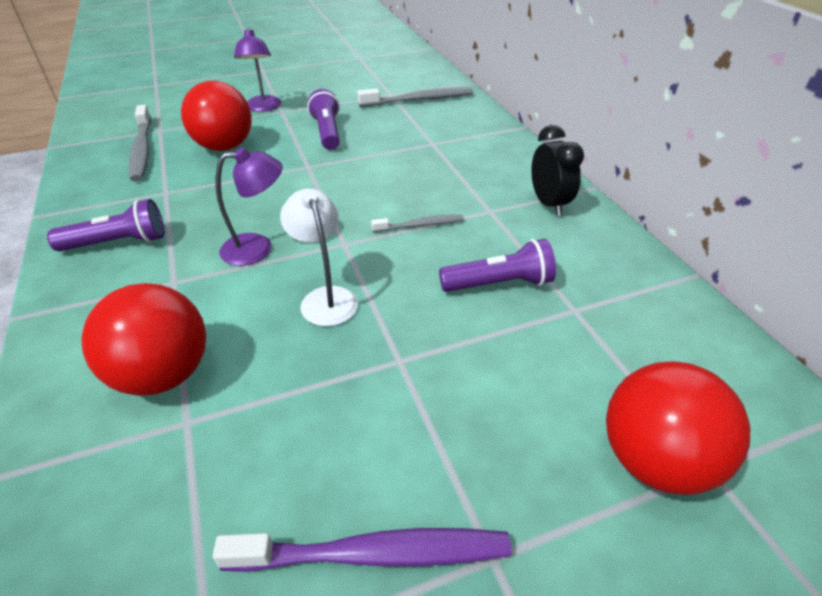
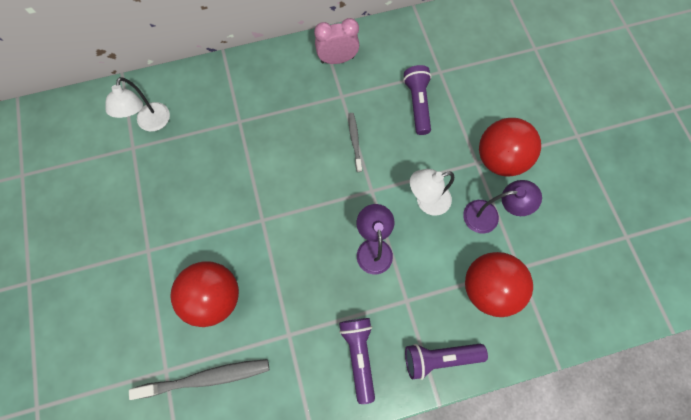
camera: 85 degrees left, 30 degrees up
(263, 107) = (135, 269): purple lamp -> purple lamp (488, 216)
(327, 132) = (203, 205): purple flashlight -> purple flashlight (439, 357)
(374, 553) = (579, 179): purple toothbrush -> none
(419, 100) = (152, 123): grey toothbrush -> white lamp
(548, 204) = (337, 60): black clock -> pink clock
(654, 460) = (532, 66): red ball -> red ball (499, 159)

